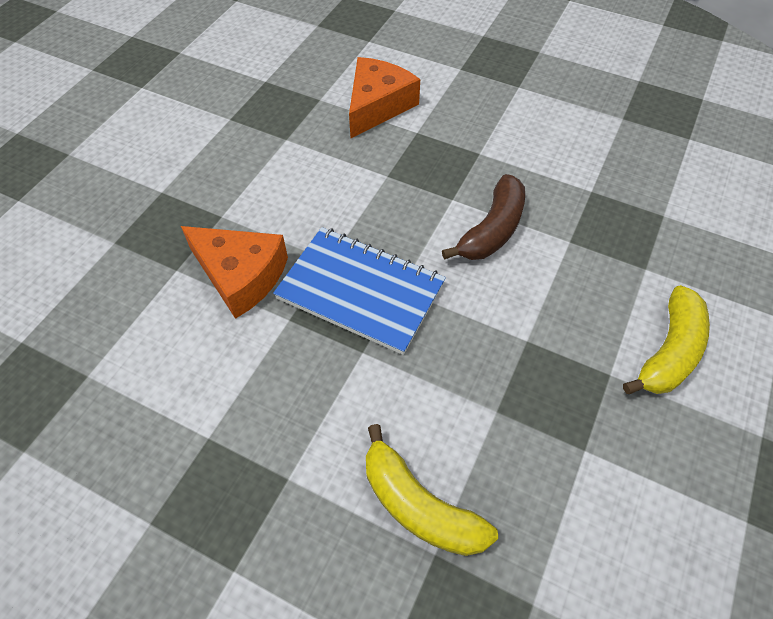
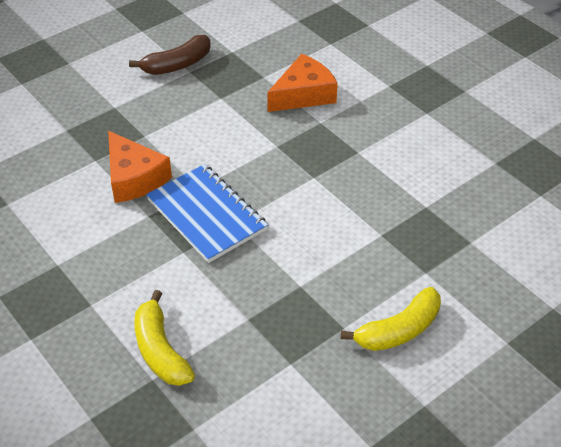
camera: 25 degrees right, 10 degrees down
(492, 230) = (328, 207): brown banana -> brown banana (177, 65)

